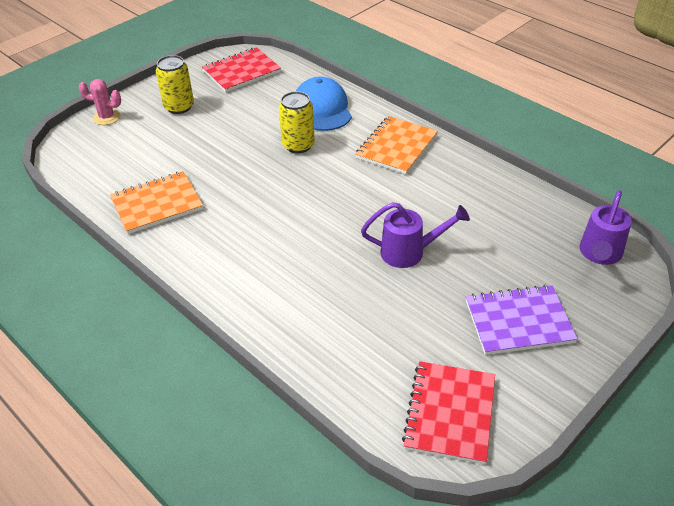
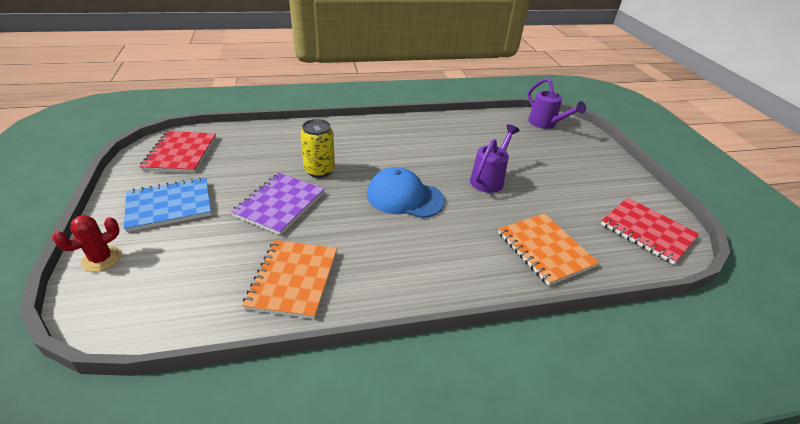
camera: 60 degrees left, 5 degrees down
(107, 117) = (101, 259): pink cactus -> red cactus
(179, 107) = (169, 206): yellow can -> blue notebook
(322, 109) = (292, 142): blue cap -> blue cap (404, 197)
(396, 147) = (377, 135): orange notebook -> orange notebook (544, 250)
(518, 321) = (582, 171): purple notebook -> purple notebook (279, 204)

